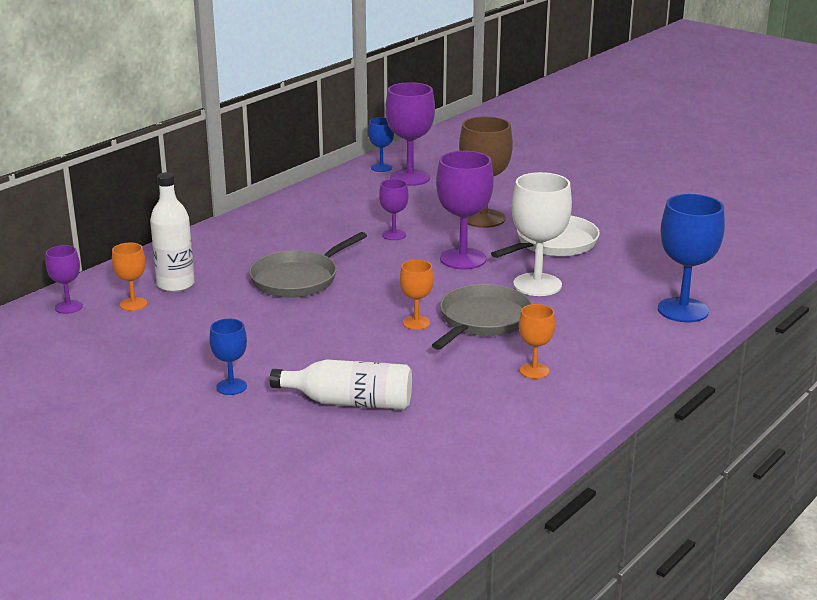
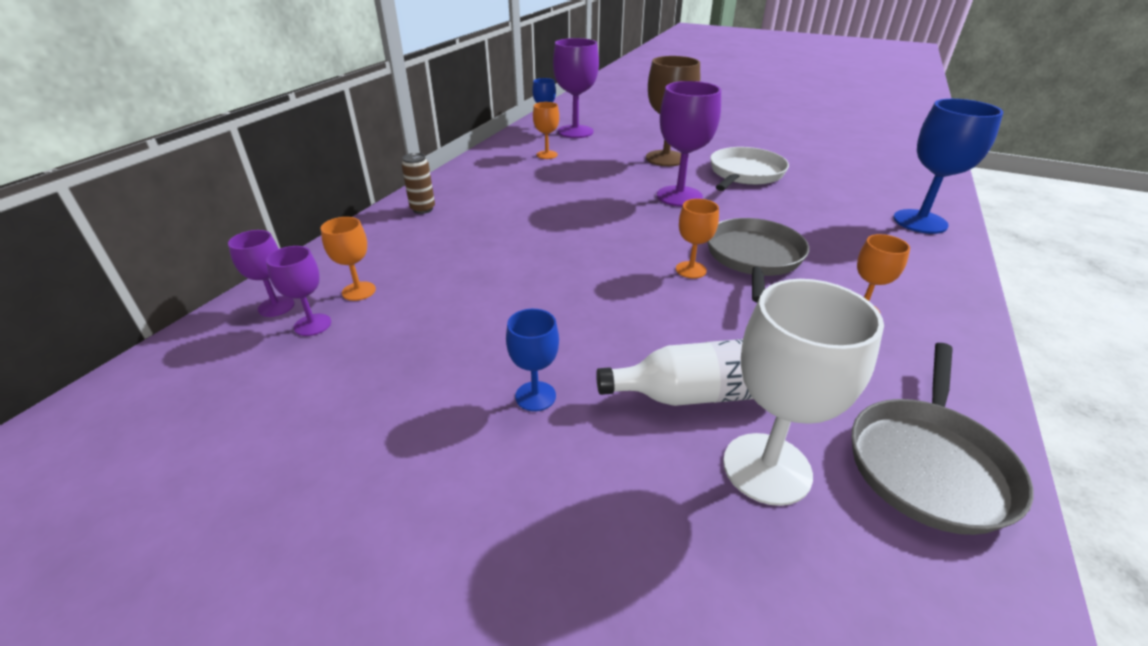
camera: 15 degrees left, 10 degrees up
(175, 285) = (401, 259): white bottle -> none
(212, 244) = (423, 209): none -> brown can
(298, 279) = (533, 236): grey pan -> grey pan (928, 464)
(361, 202) = (547, 155): none -> orange goblet
(394, 235) = (598, 181): purple goblet -> purple goblet (312, 325)
(537, 285) = (769, 213): white goblet -> white goblet (766, 468)

